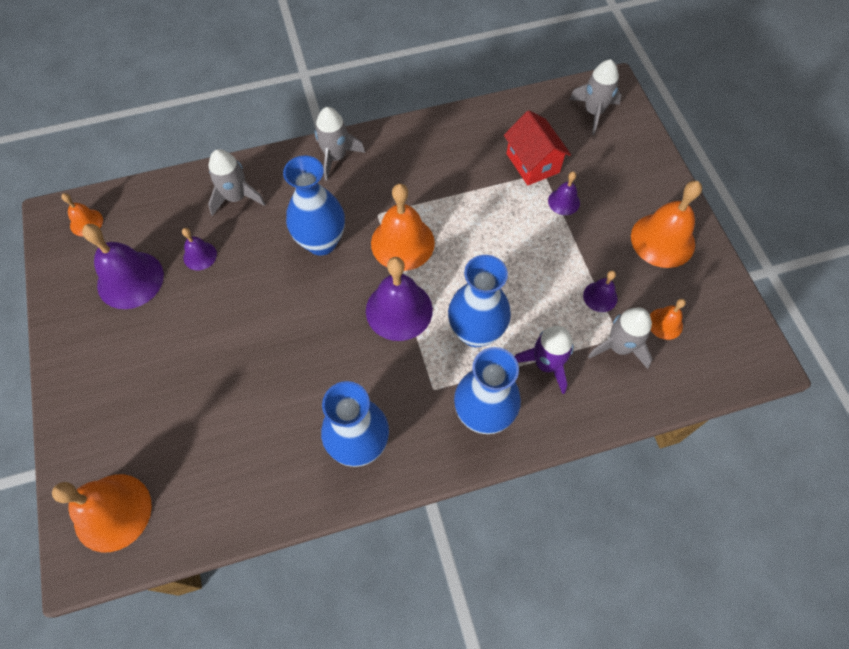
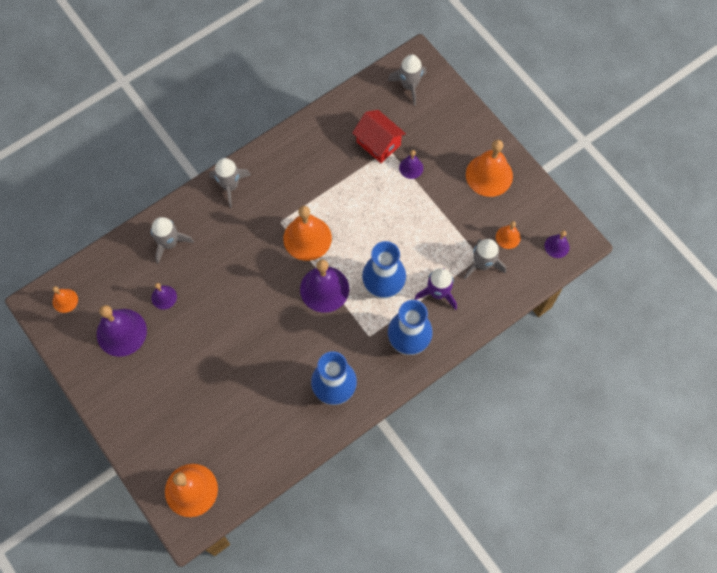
camera: 20 degrees left, 5 degrees up
(321, 242) = (248, 257): blue vase -> none
(600, 296) = (459, 232): purple bell -> purple bell (557, 246)

